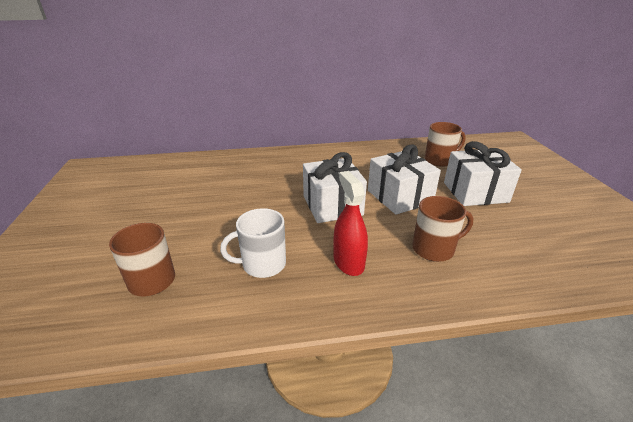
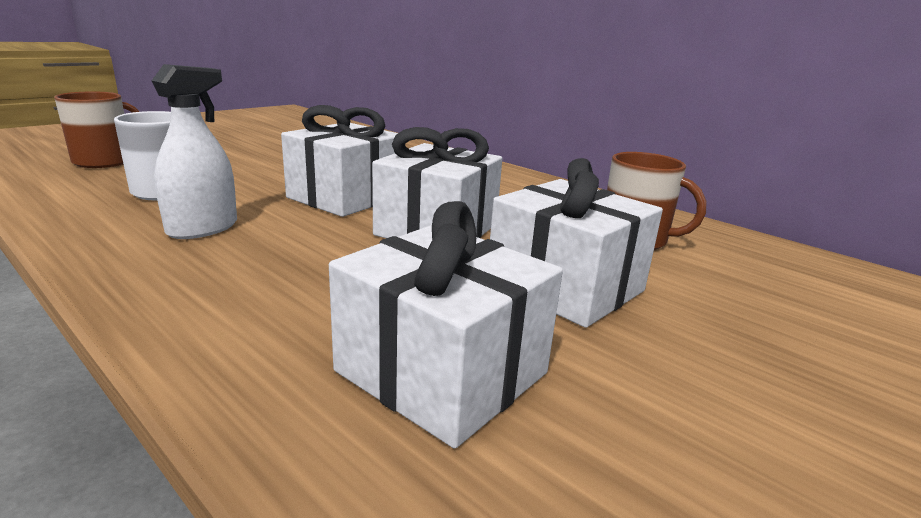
camera: 50 degrees right, 10 degrees down
(348, 262) = (202, 228): red spray bottle -> white spray bottle
(434, 249) = (296, 277): brown mug -> none
(530, 240) = (442, 372): none -> white gift

